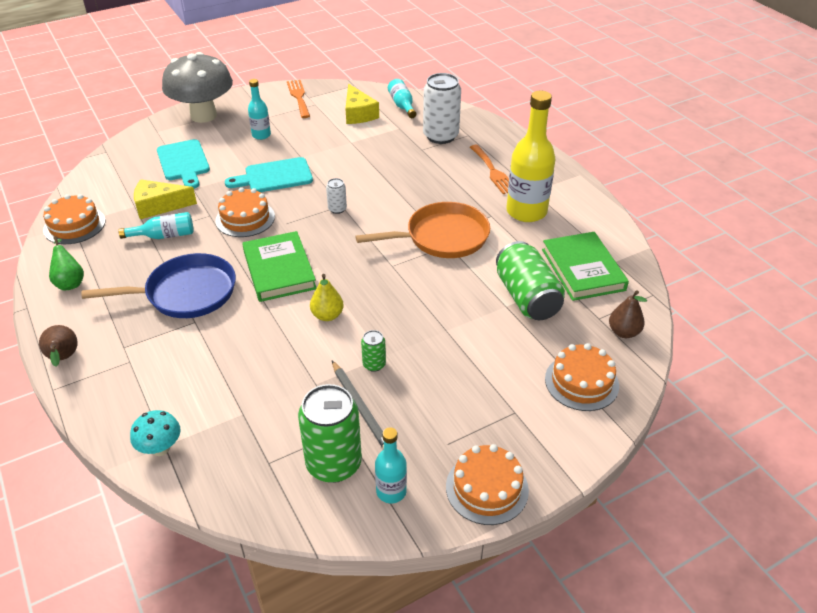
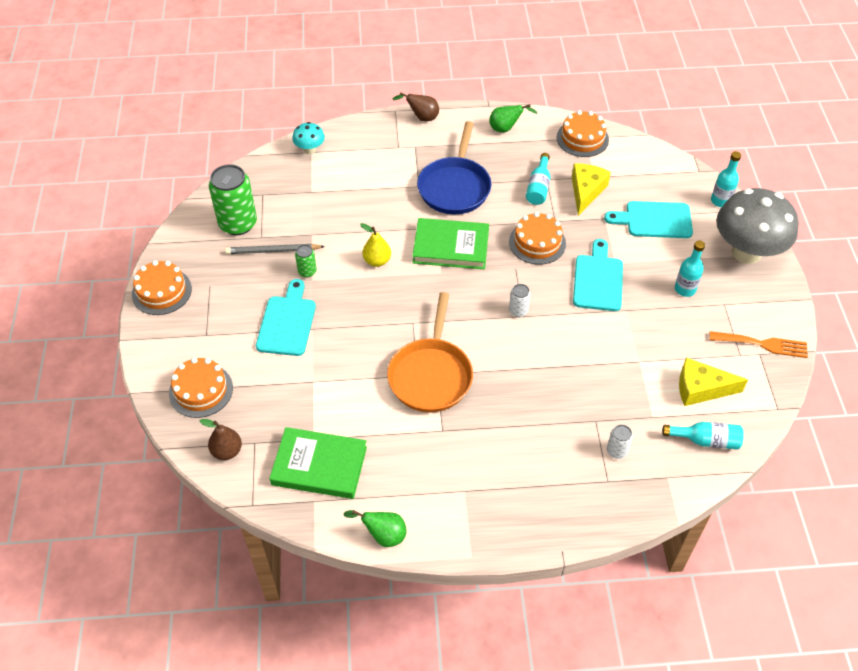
camera: 115 degrees right, 10 degrees up
(391, 491) = (197, 244): turquoise bottle -> turquoise bottle (720, 201)
(440, 136) = (616, 451): white can -> white can, size x0.47
(452, 352) = (287, 322): none -> turquoise cutting board
(493, 171) = (519, 470): orange fork -> none
(526, 212) = (432, 465): yellow bottle -> none
(527, 297) = (313, 402): green can -> none
(605, 217) = (383, 535): none -> green pear

